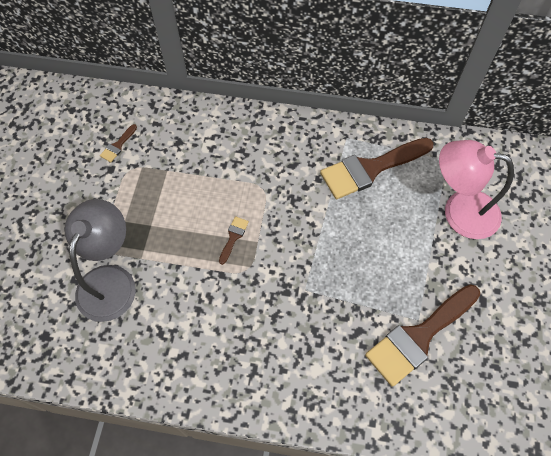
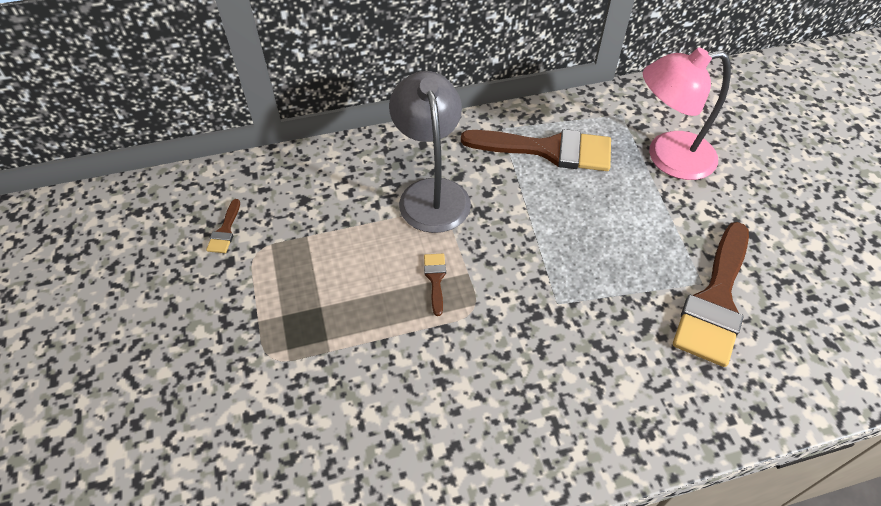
camera: 25 degrees left, 10 degrees down
(110, 280) = (302, 395): grey lamp -> grey lamp (431, 193)
(370, 169) = (548, 150): brown brush -> brown brush turned 120 degrees counterclockwise

